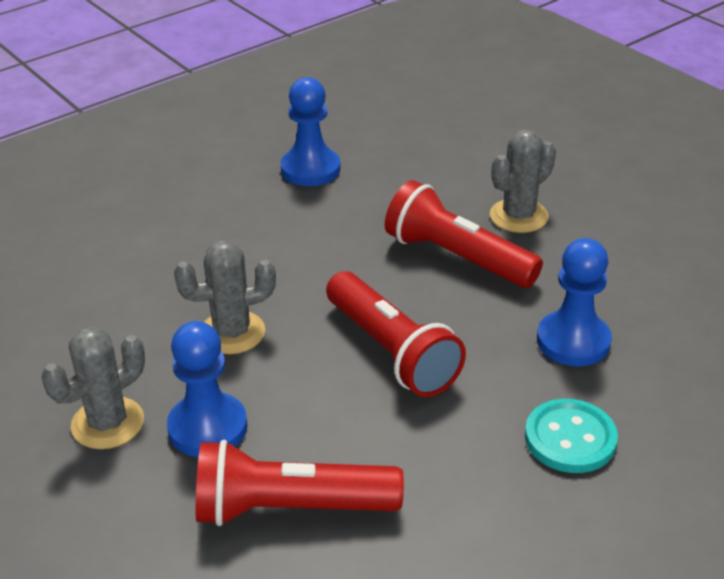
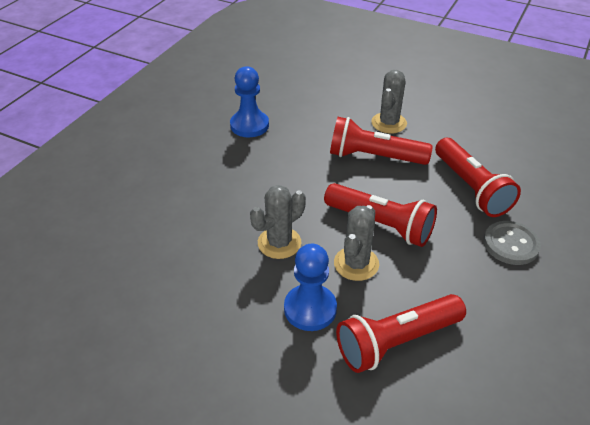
camera: 25 degrees left, 5 degrees up
(108, 423) = (245, 329): grey cactus -> grey cactus (356, 264)
(570, 438) = (511, 244): turquoise button -> grey button
(573, 341) = (470, 188): blue pawn -> red flashlight

